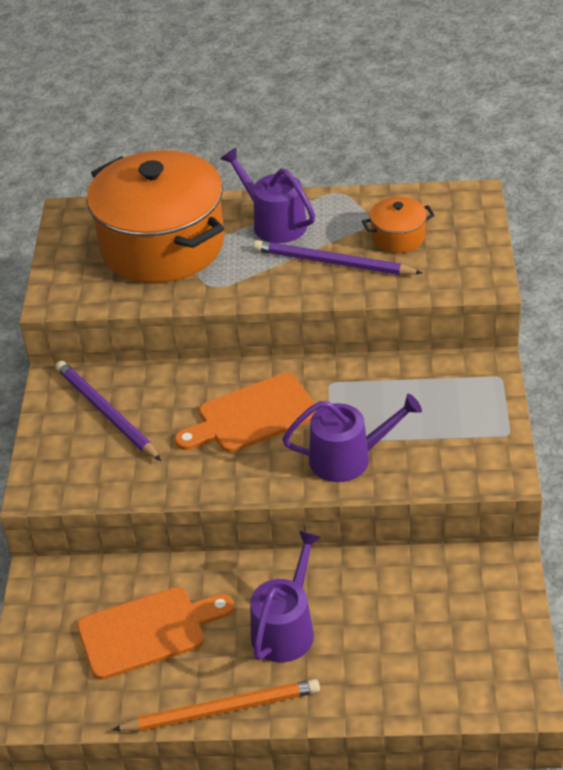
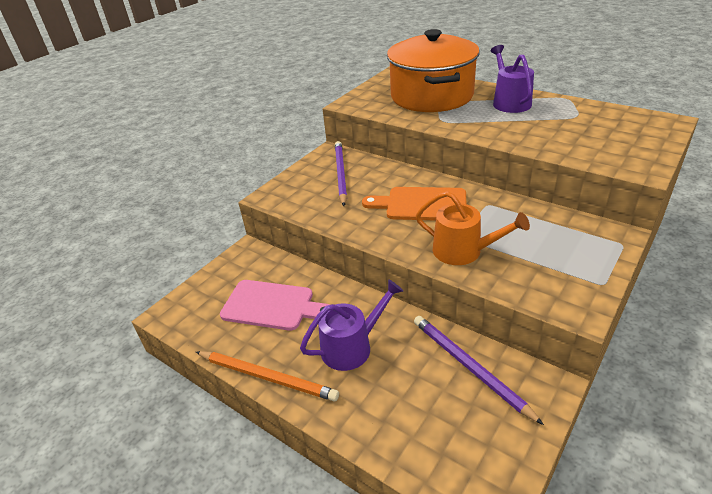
camera: 35 degrees right, 5 degrees down
(148, 631) = (272, 306): orange cutting board -> pink cutting board
(333, 263) = (532, 129): purple pencil -> purple pencil (470, 367)
(347, 458) = (463, 251): purple watering can -> orange watering can
(398, 237) = (590, 128): orange pot -> none

